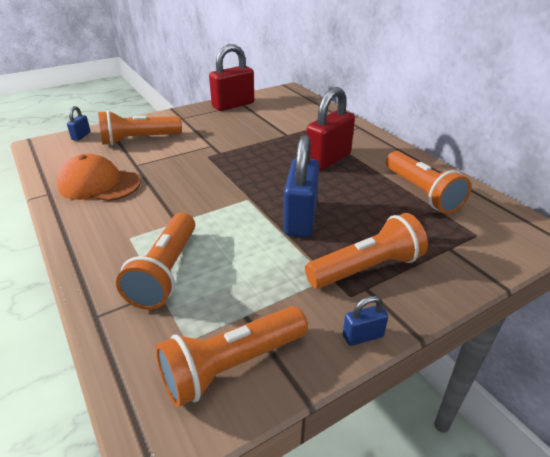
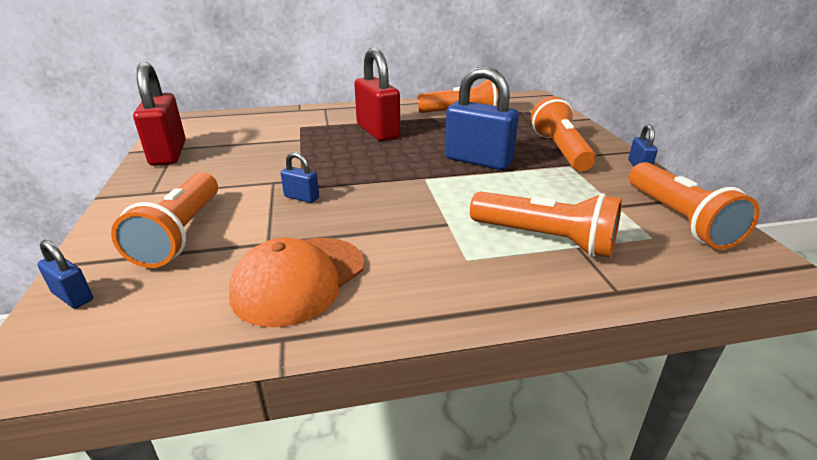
camera: 70 degrees left, 5 degrees down
(194, 160) = (301, 197): none -> blue padlock

